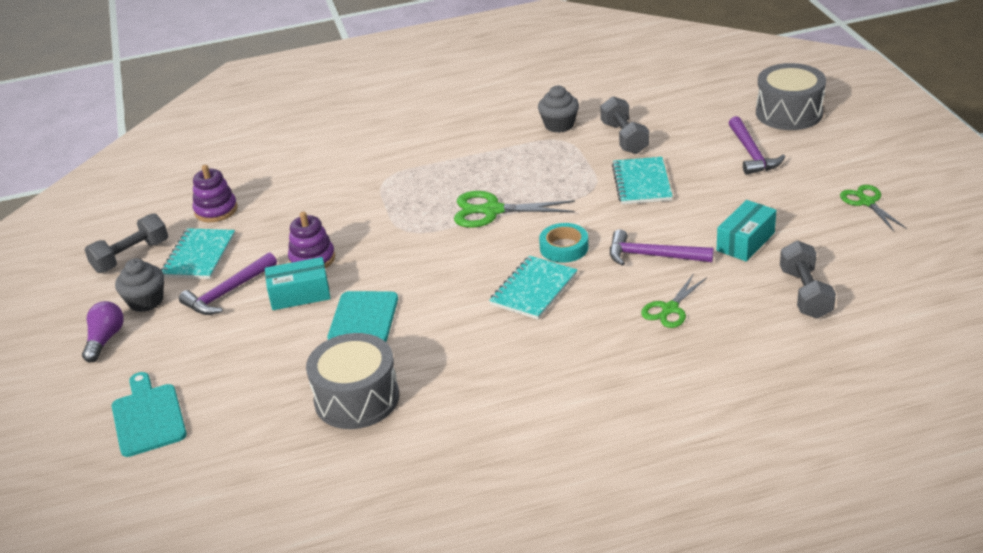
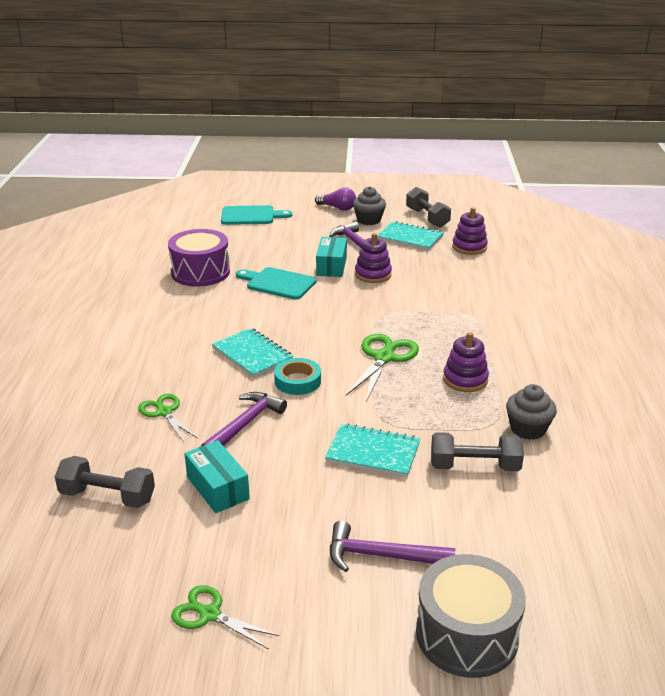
camera: 105 degrees right, 5 degrees down
(357, 399) = (200, 272): grey drum -> purple drum
(504, 163) = (465, 379): none -> purple stacking toy
(867, 202) = (210, 614): green scissors -> green scissors turned 150 degrees counterclockwise

